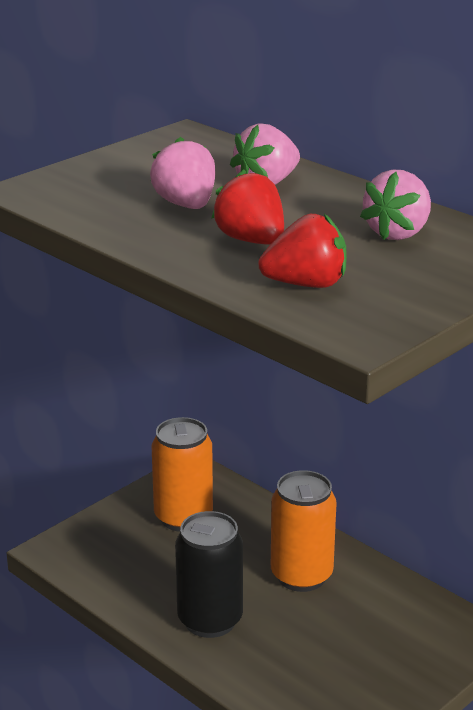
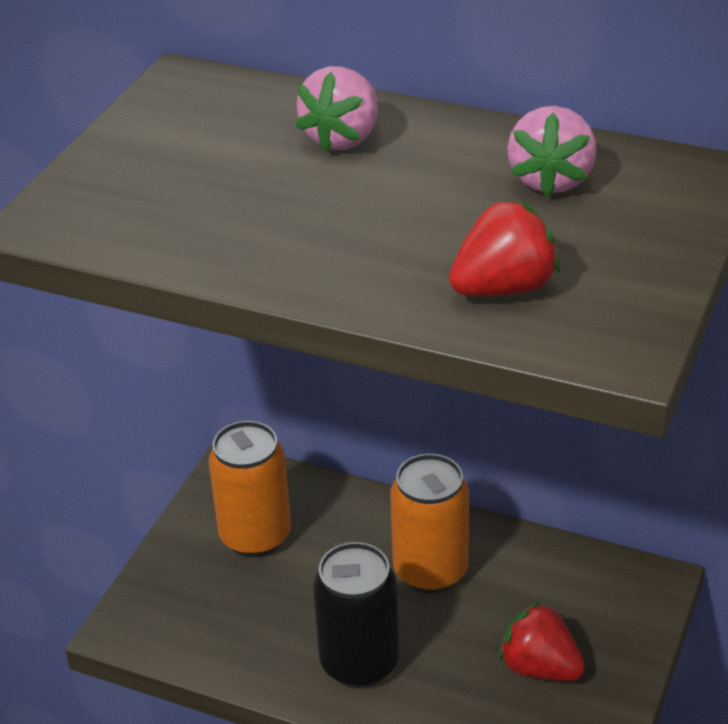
camera: 20 degrees left, 10 degrees up
(186, 205) = (270, 197): pink strawberry -> none
(251, 241) = (390, 235): red strawberry -> red strawberry (539, 667)

